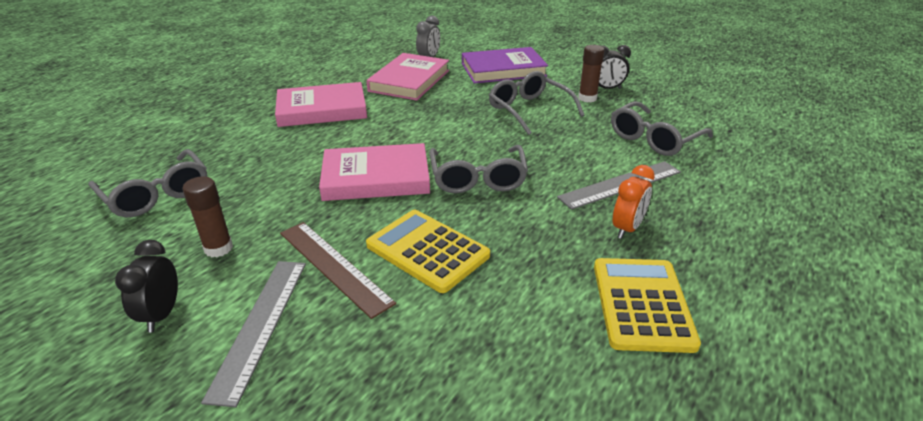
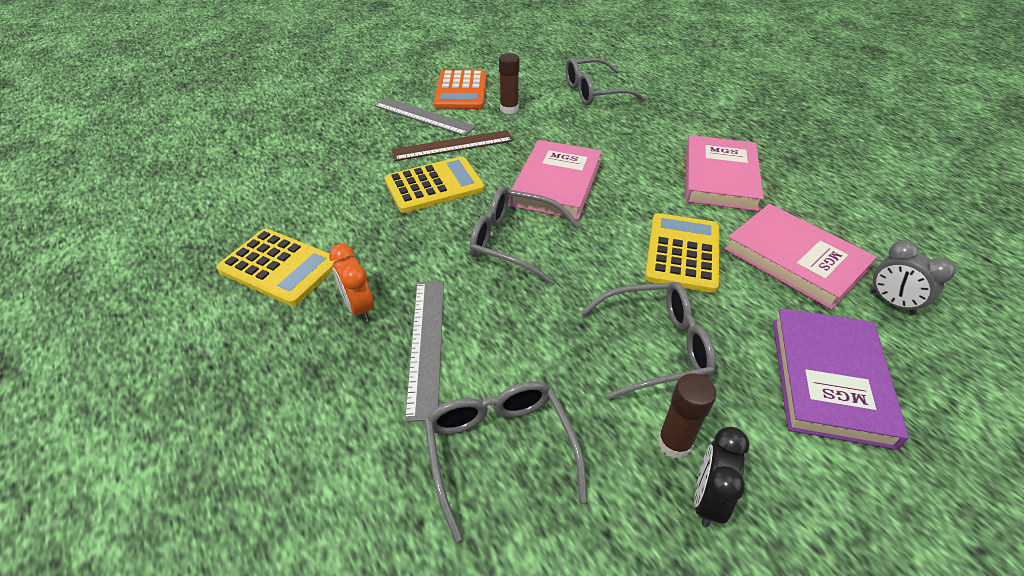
camera: 115 degrees right, 10 degrees up
(161, 314) = (461, 91): black clock -> orange calculator
(432, 112) = (683, 253): none -> yellow calculator

